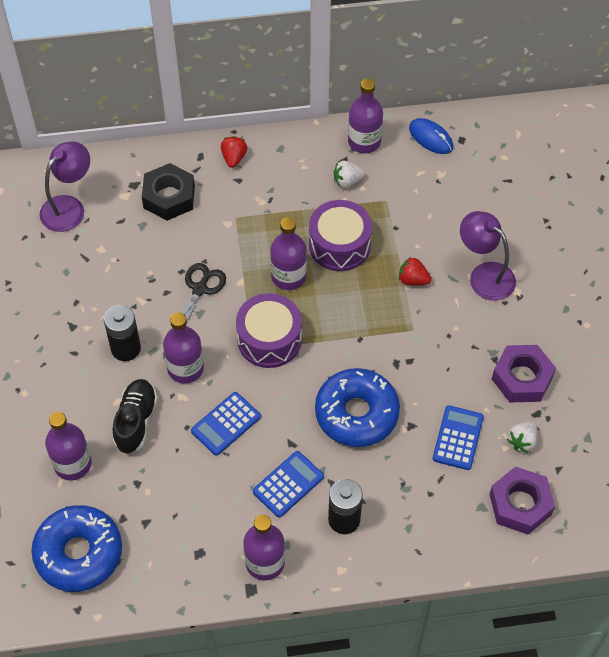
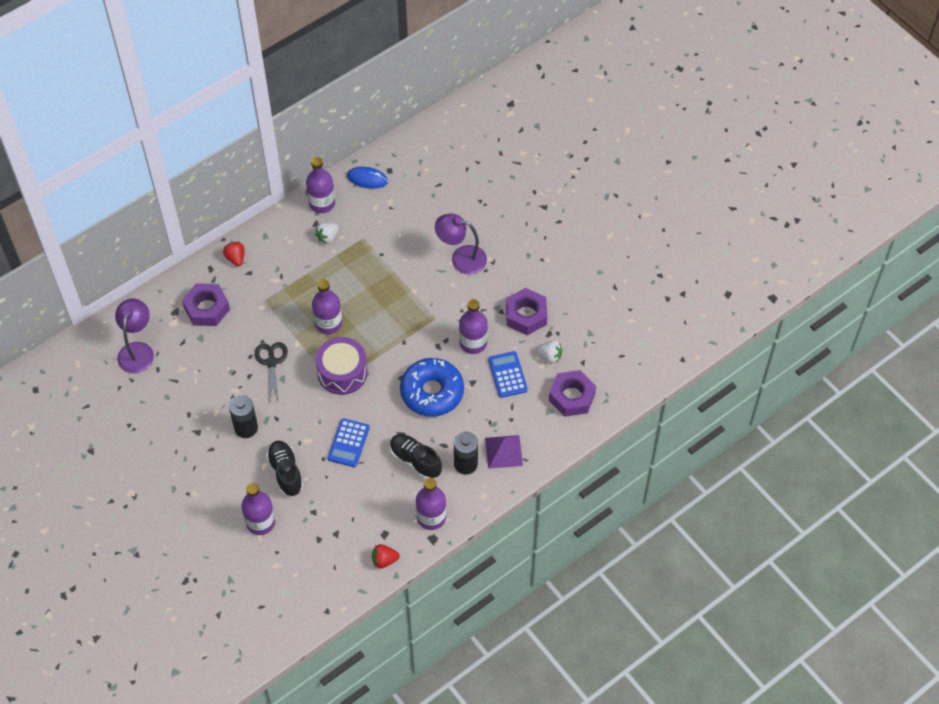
camera: 30 degrees left, 0 degrees up
(79, 553) = (304, 576): blue donut -> none
(169, 197) = (207, 308): black nut -> purple nut
(185, 368) = (297, 420): purple bottle -> purple bottle (473, 343)
(288, 484) = (415, 460): blue calculator -> black shoe
(339, 245) = (350, 285): purple drum -> none
(398, 528) = (504, 451): none -> purple pyramid
(413, 280) = (415, 284): red strawberry -> red strawberry (384, 560)
(522, 441) = (550, 356): white strawberry -> white strawberry turned 75 degrees counterclockwise

